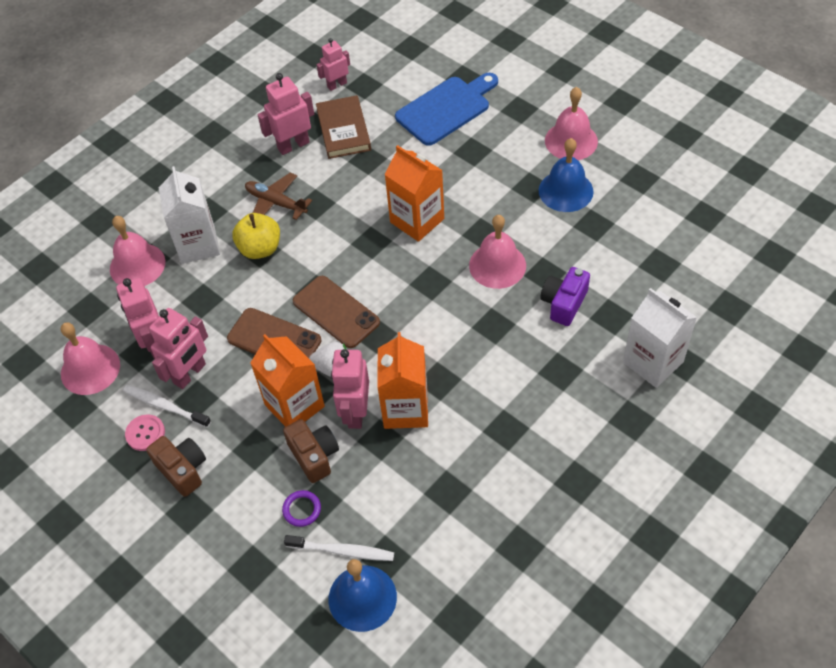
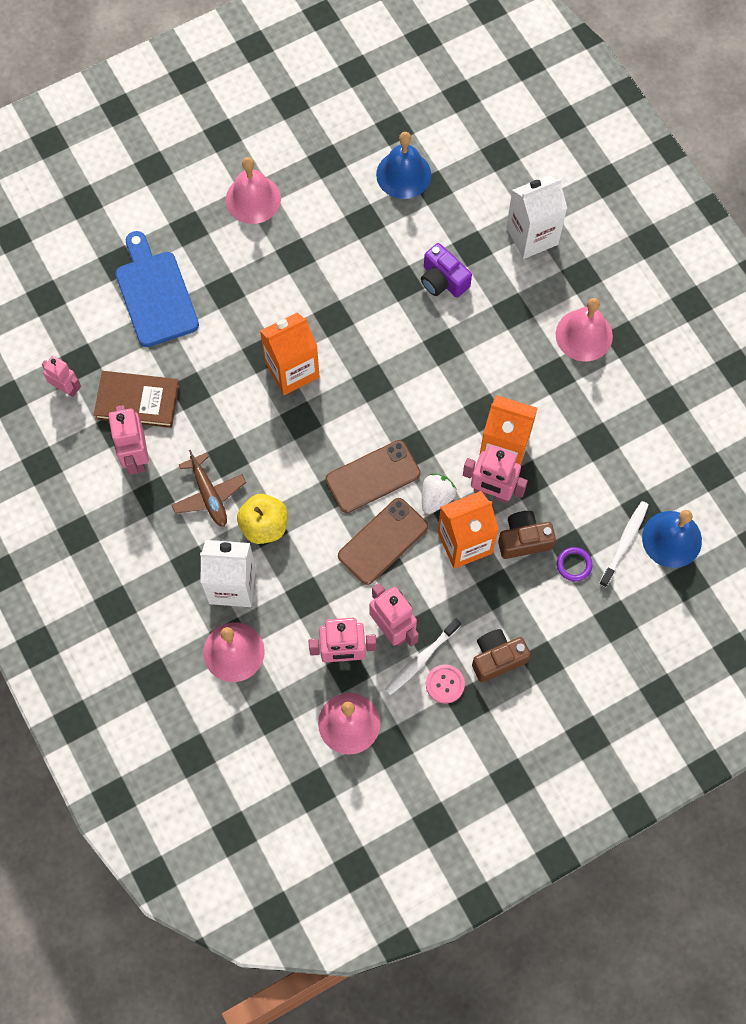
camera: 75 degrees left, 15 degrees up
(275, 203) = (209, 495): brown plane -> brown plane turned 75 degrees counterclockwise
(337, 85) = (66, 388): pink robot -> pink robot turned 135 degrees clockwise
(497, 265) = (377, 319): pink bell -> pink bell (584, 335)
(566, 191) = (314, 228): blue bell -> blue bell (403, 174)

